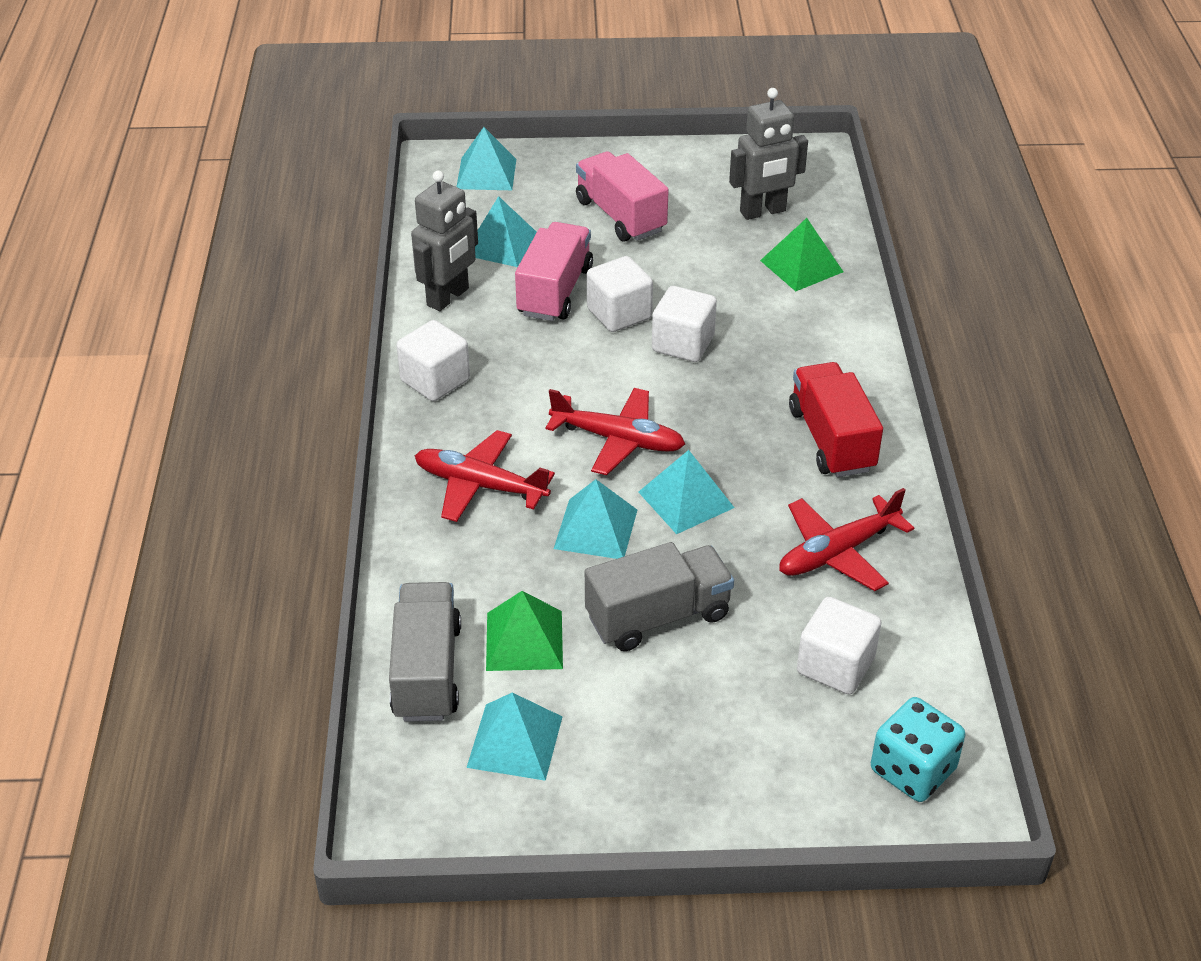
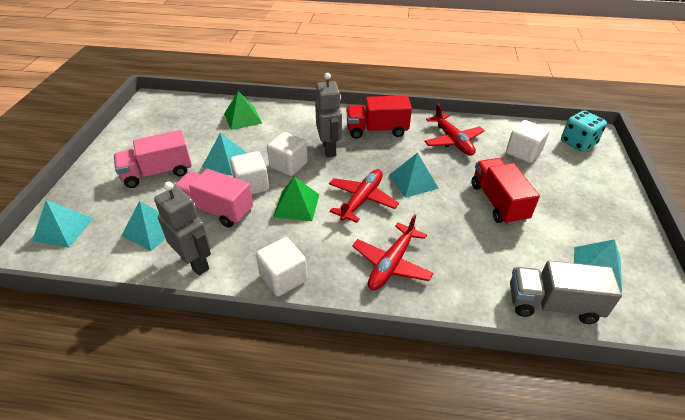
camera: 80 degrees left, 0 degrees up
(524, 640) = (521, 256): green pyramid -> green pyramid (296, 205)
(595, 529) = (433, 217): turquoise pyramid -> turquoise pyramid (226, 161)
(658, 616) = (498, 202): grey truck -> red truck
(763, 212) = (189, 123): grey robot -> grey robot (329, 149)

